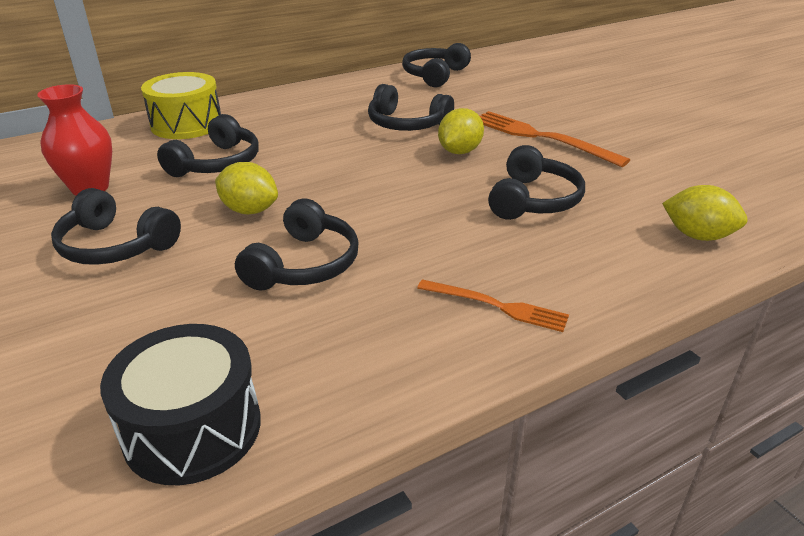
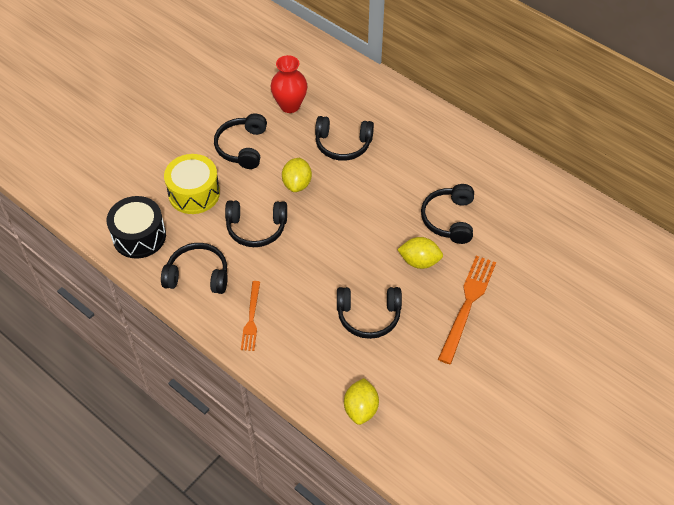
camera: 70 degrees right, 20 degrees up
(186, 124) = (387, 104): yellow drum -> yellow drum (194, 193)
(435, 75) = (558, 209): black headphones -> black headphones (198, 276)

